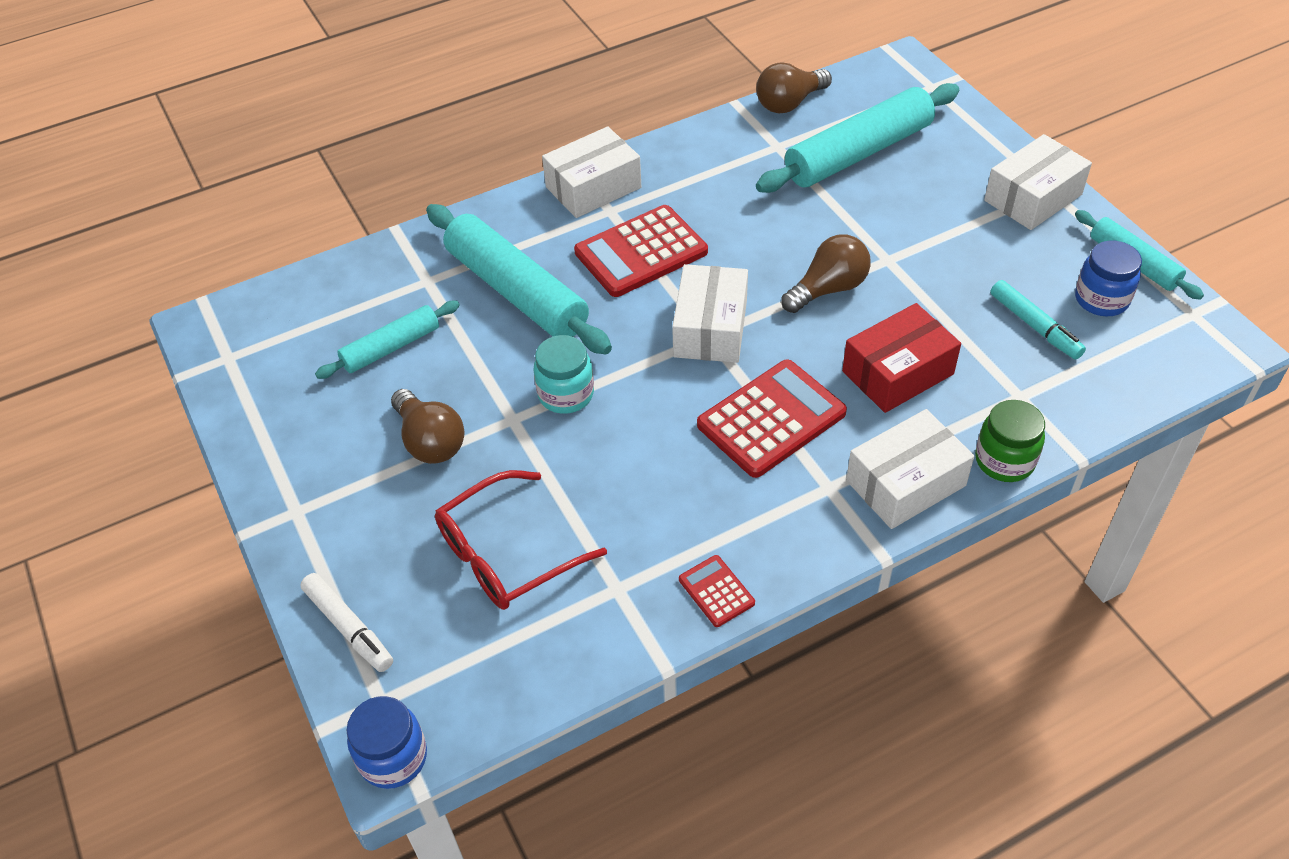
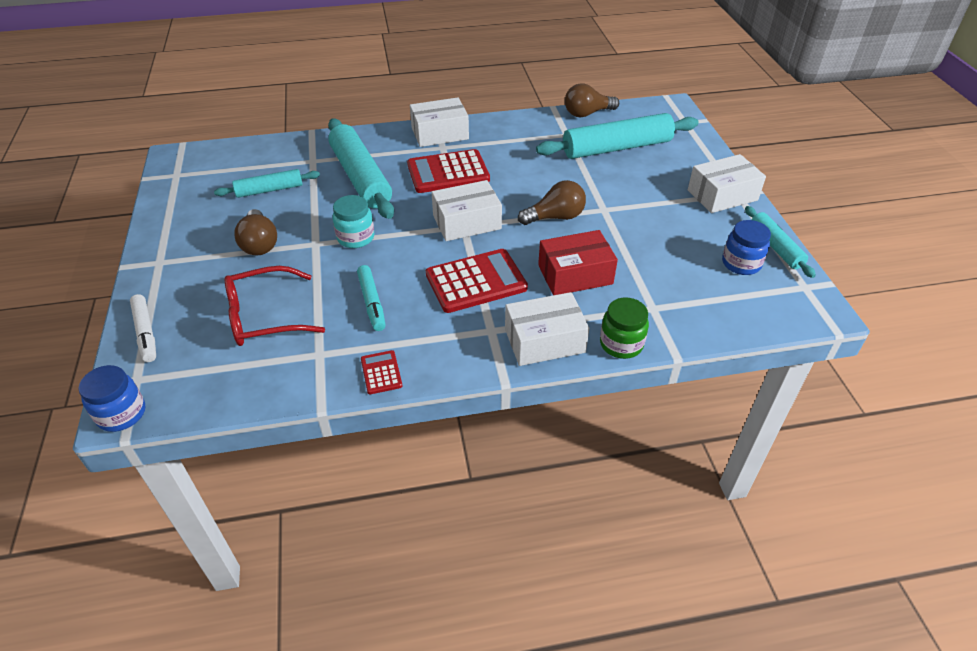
camera: 15 degrees right, 5 degrees down
(710, 328) = (467, 222): white box -> white box turned 45 degrees clockwise
(1035, 326) = (685, 269): turquoise marker -> turquoise marker (372, 302)

